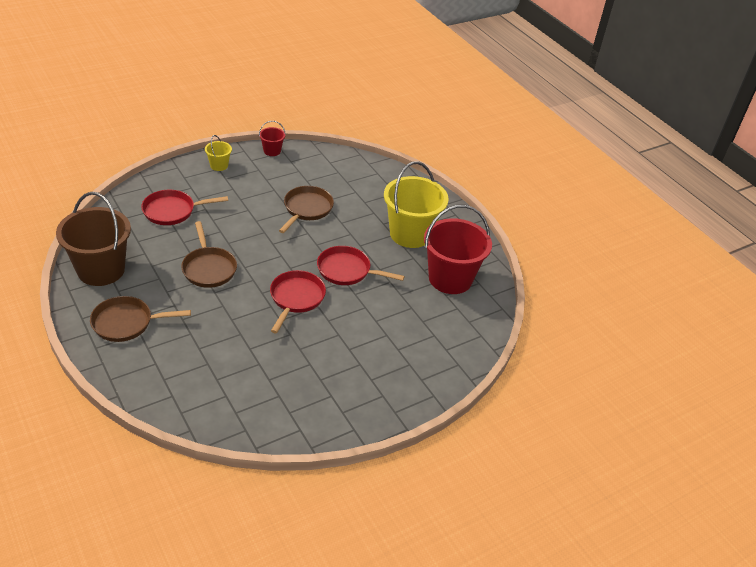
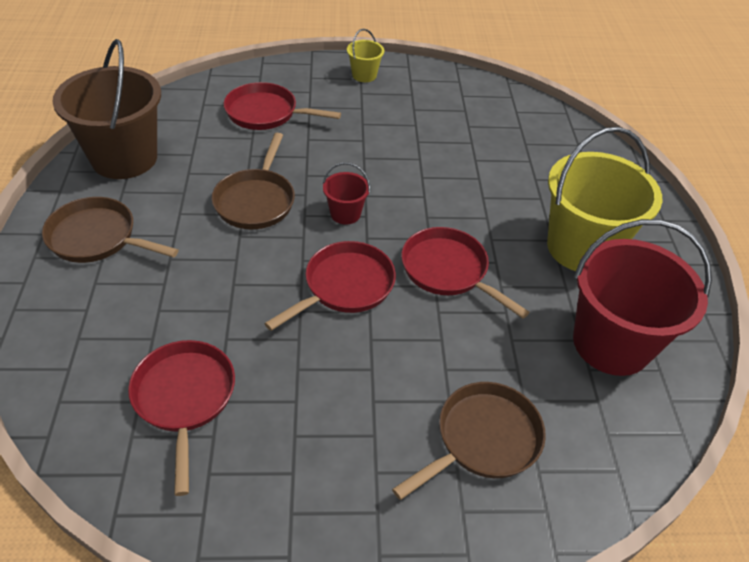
camera: 30 degrees right, 5 degrees up
(250, 385) = (184, 398): none -> red pan
(272, 151) = (445, 76): red bucket -> red bucket (345, 214)
(306, 209) = (443, 163): brown pan -> brown pan (482, 439)

